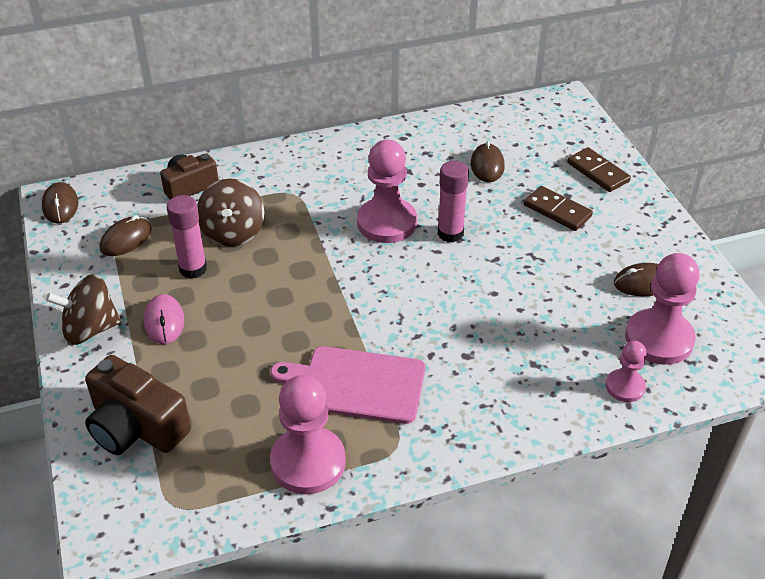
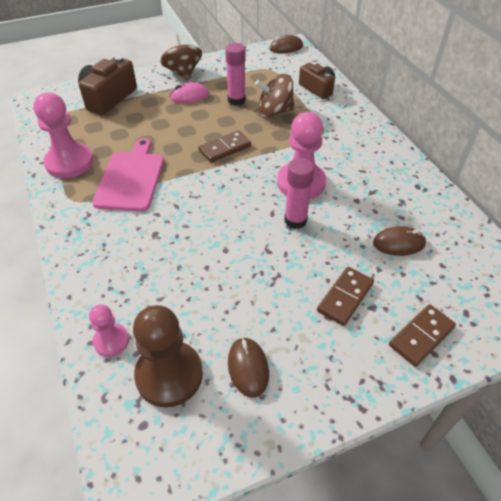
camera: 85 degrees right, 5 degrees up
(126, 239) = (260, 73): brown mouse -> none
(307, 286) = (225, 148): none -> brown domino
(659, 339) = (169, 375): pink pawn -> brown pawn

